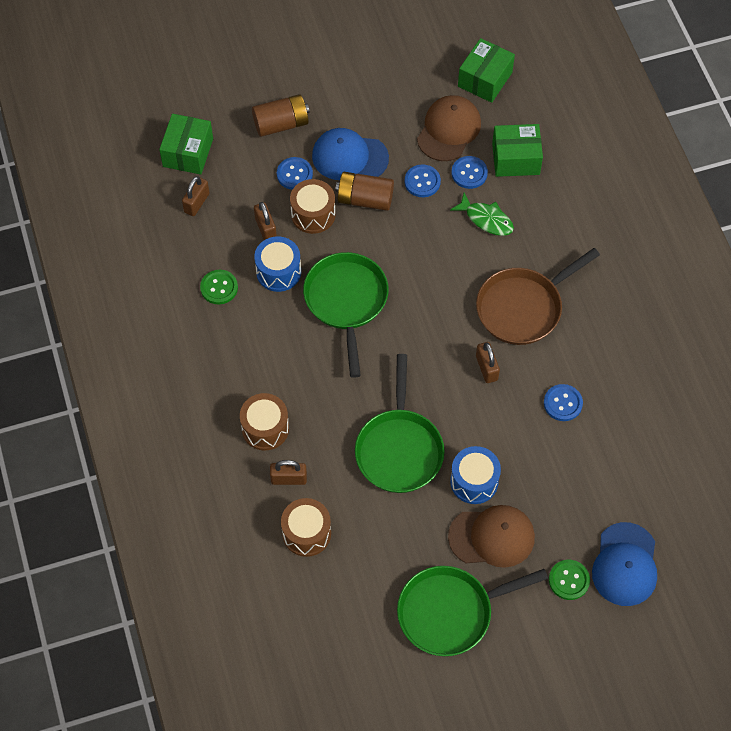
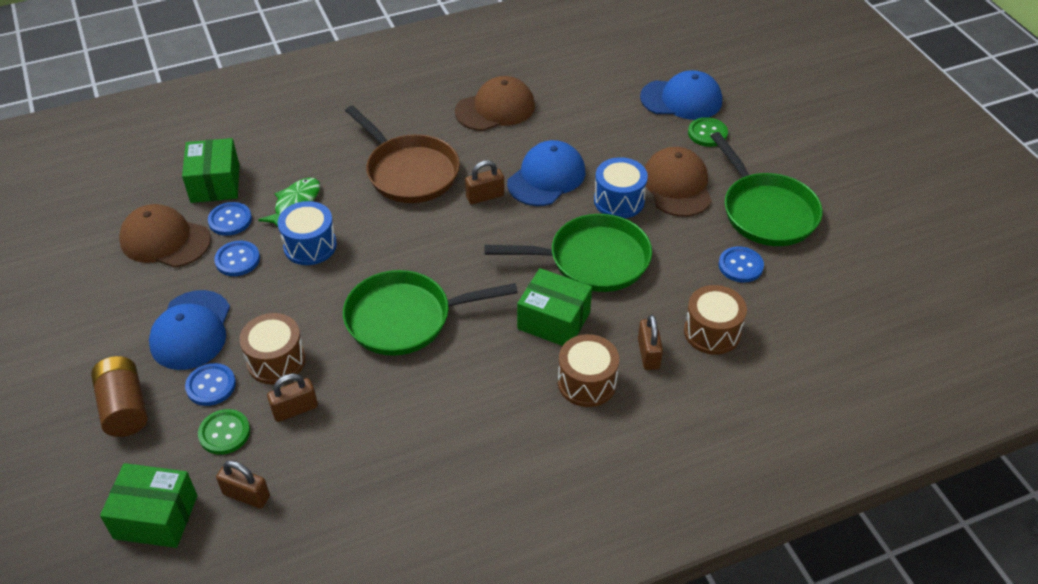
camera: 95 degrees left, 15 degrees down
(219, 288) = (387, 453): green button -> green button (224, 433)
(278, 272) = (362, 389): blue drum -> blue drum (310, 245)
(365, 199) = (257, 311): brown battery -> none
(485, 79) = (96, 212): green box -> green box (554, 321)
(509, 422) = (546, 177): none -> blue cap
(563, 403) = (520, 141): blue button -> blue button (740, 266)
(613, 385) = (495, 108): none -> brown cap

